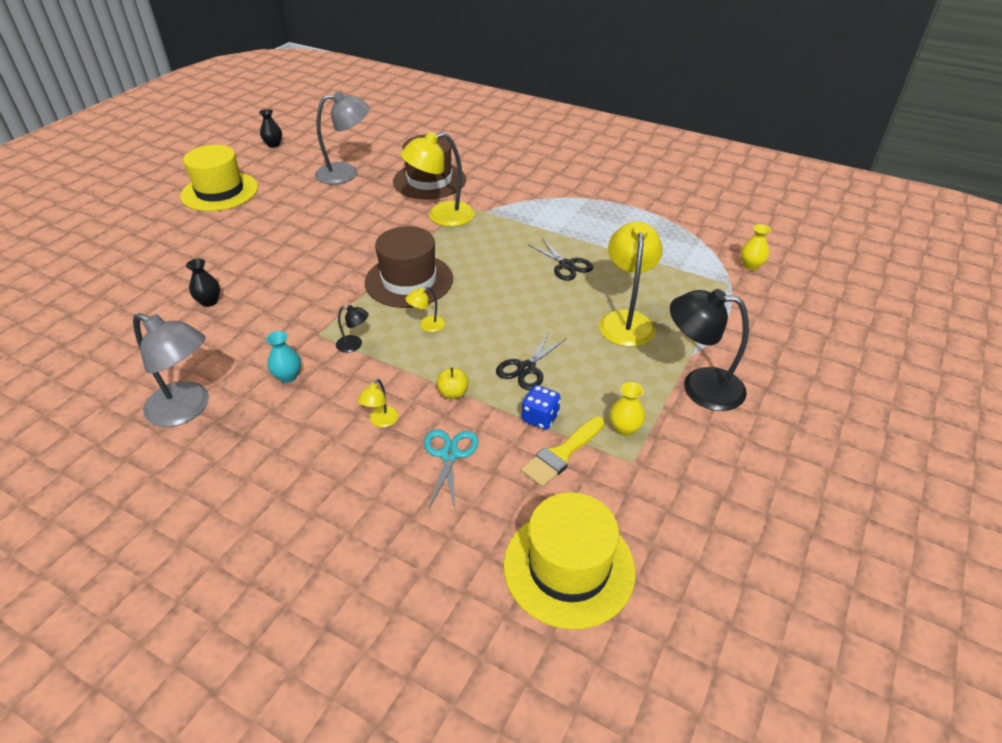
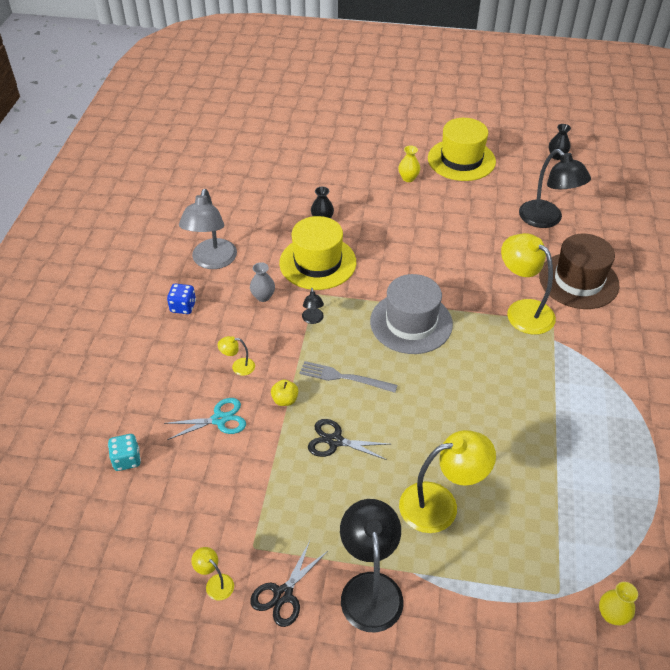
camera: 70 degrees right, 5 degrees up
(288, 376) = (263, 296): turquoise vase -> grey vase
(346, 173) = (546, 220): grey lamp -> black lamp
(409, 280) = (411, 323): brown hat -> grey hat
(427, 326) = (357, 356): yellow lamp -> yellow lamp (215, 583)
(449, 342) = (344, 377): none -> grey fork
(464, 561) = (127, 460): none -> turquoise dice
(540, 418) = (279, 467): blue dice -> blue dice (183, 307)
(562, 454) = (244, 493): yellow brush -> none
(566, 265) = (502, 432): black scissors -> black scissors (283, 594)
(569, 567) = (136, 525): yellow hat -> yellow hat (317, 262)
(624, 428) = (290, 533): yellow vase -> yellow vase (408, 178)

